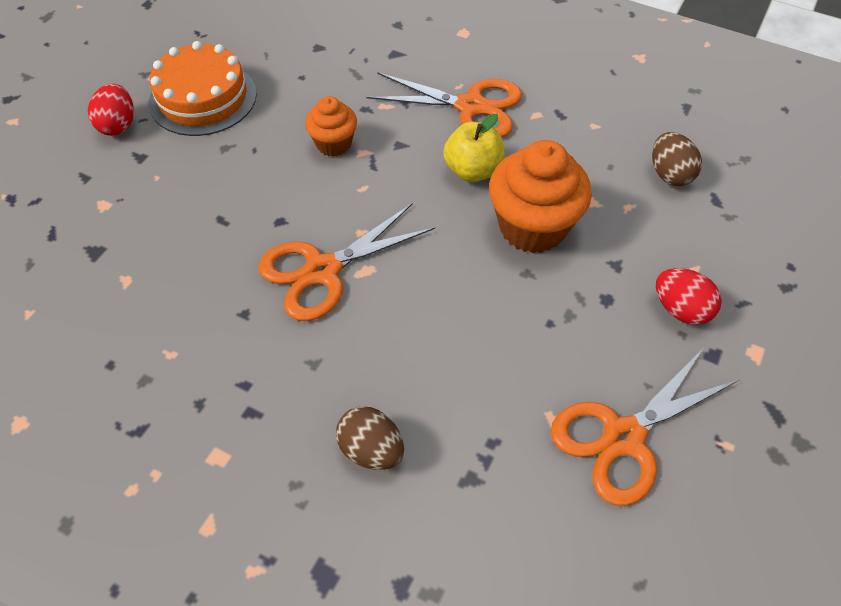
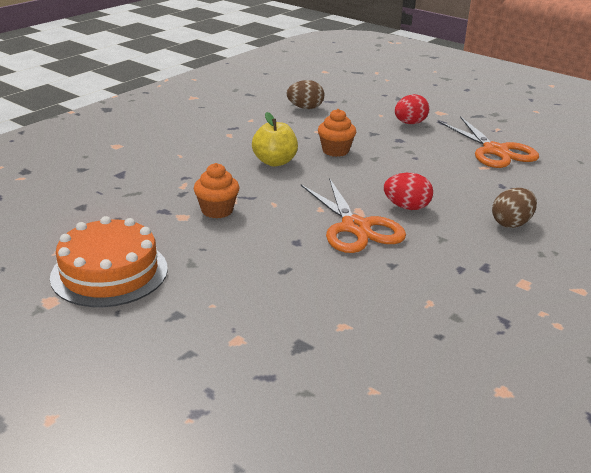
camera: 80 degrees left, 25 degrees down
(118, 125) = (116, 329): red egg -> red egg (406, 207)
(471, 107) = (207, 154): orange scissors -> none
(532, 227) = (335, 151): orange cupcake -> orange cupcake, size x0.57

